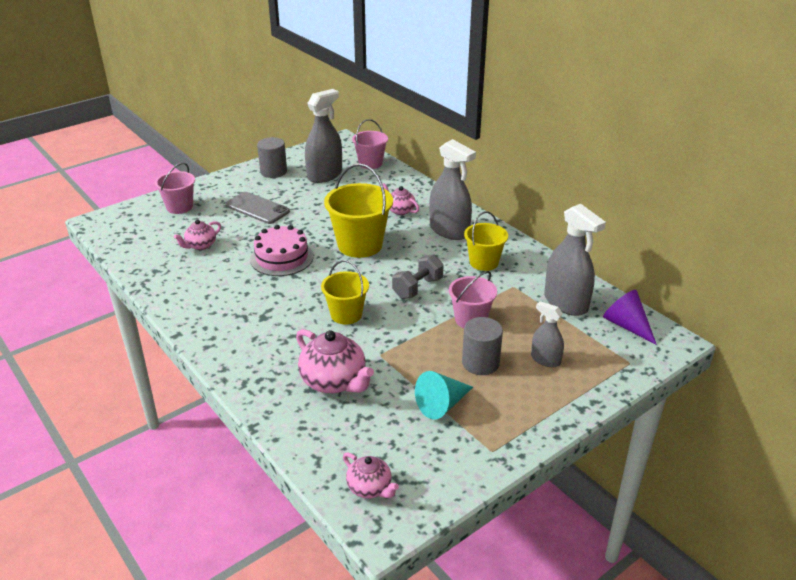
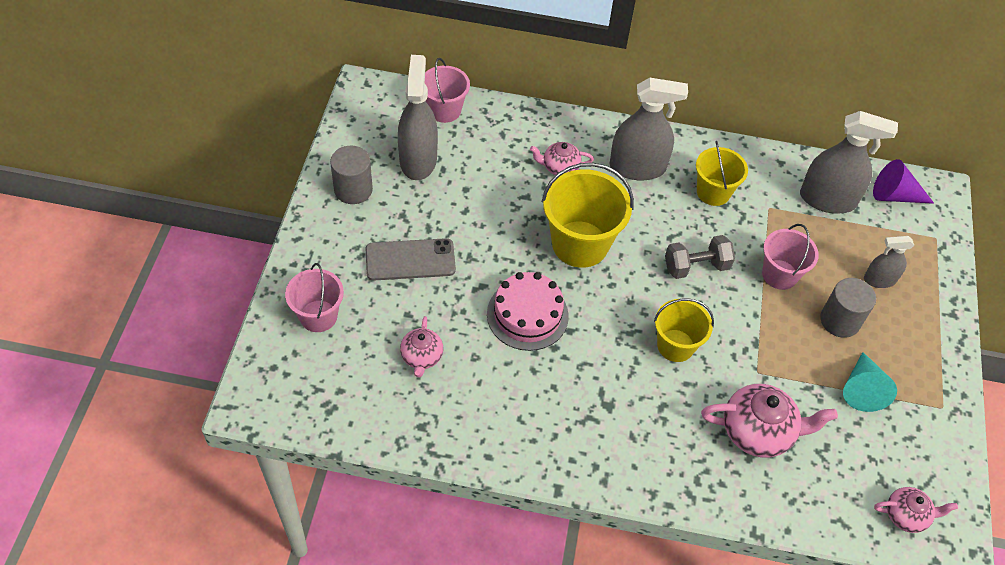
camera: 45 degrees left, 20 degrees up
(417, 288) = (696, 266): grey dumbbell -> grey dumbbell turned 75 degrees clockwise

